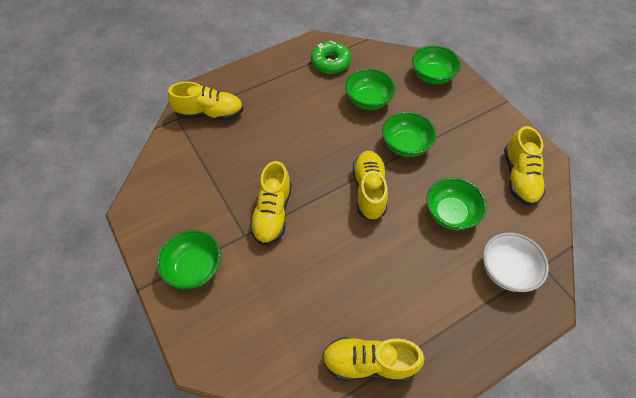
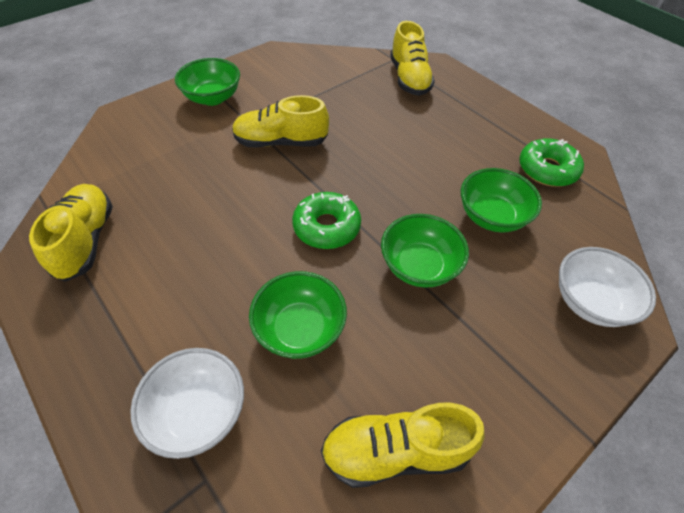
camera: 80 degrees right, 5 degrees down
(369, 190) = (326, 227): yellow shoe -> green donut
(432, 76) = (589, 301): green bowl -> white bowl

